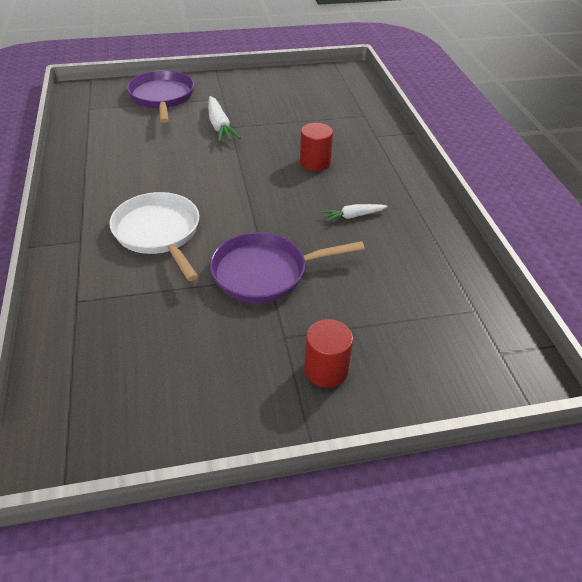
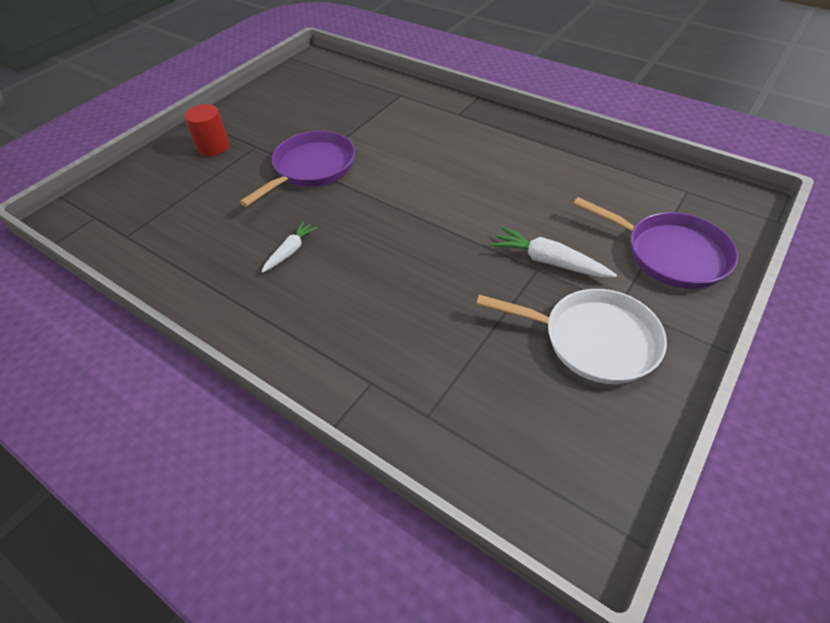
camera: 140 degrees right, 5 degrees up
(159, 233) = (420, 146): white pan -> white pan (593, 340)
(315, 163) = (391, 285): red cylinder -> none

